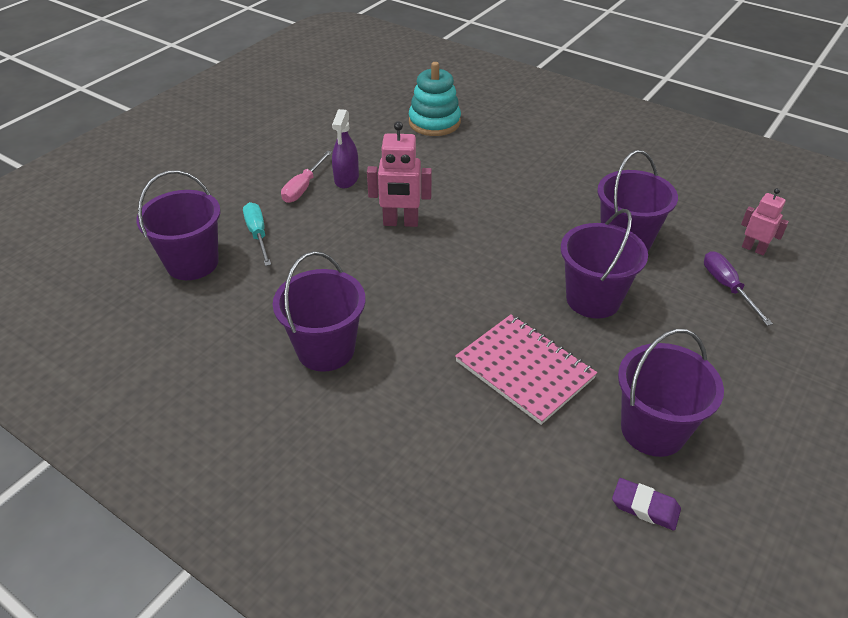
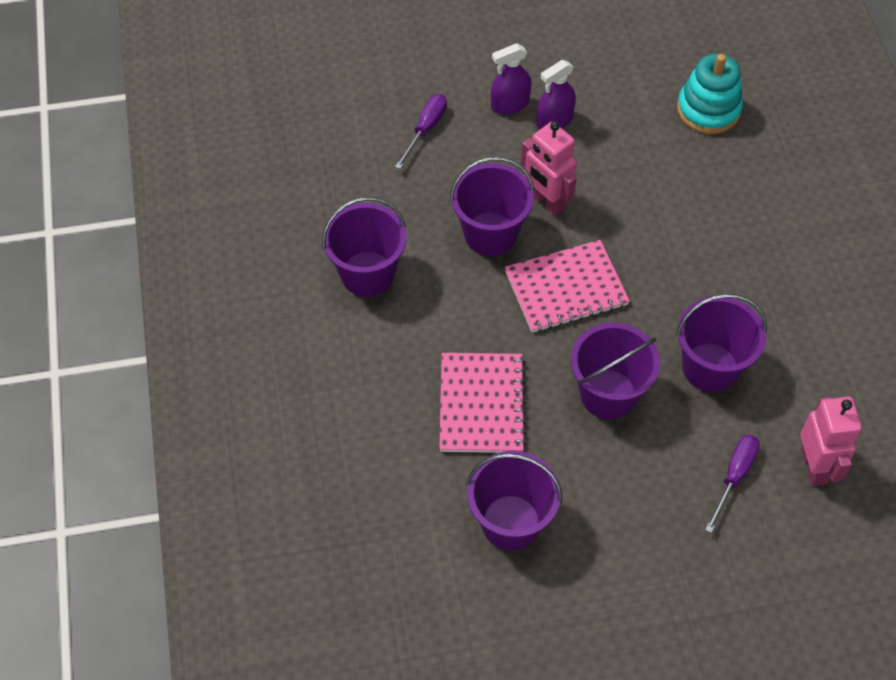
camera: 45 degrees right, 15 degrees up
(192, 263) = (354, 122): purple bucket -> purple bucket (490, 234)
(258, 234) = (426, 129): turquoise screwdriver -> purple screwdriver
(303, 187) = (510, 104): pink screwdriver -> purple spray bottle
(481, 260) = (566, 288): none -> pink notebook
(645, 507) = (435, 560): purple eraser -> none
(753, 249) = (814, 466): pink robot -> pink robot, size x1.61

